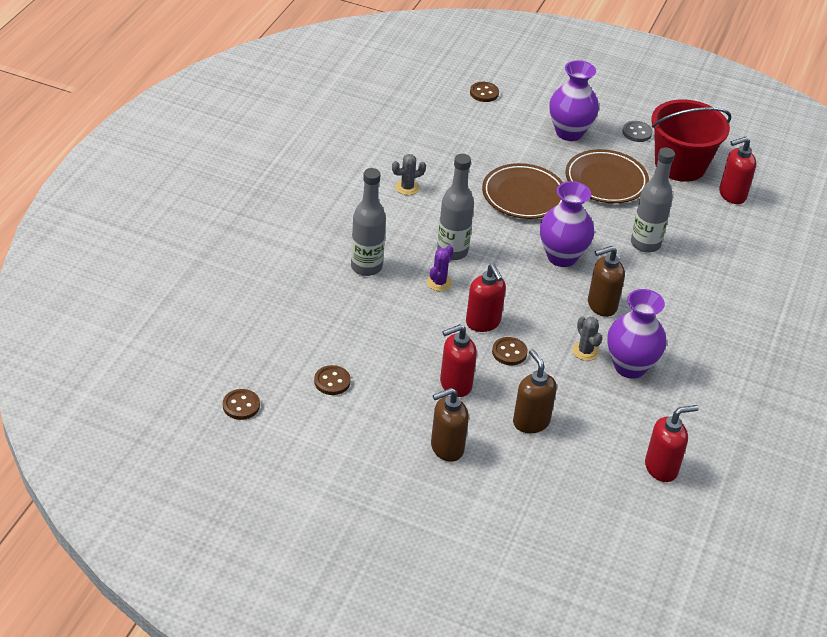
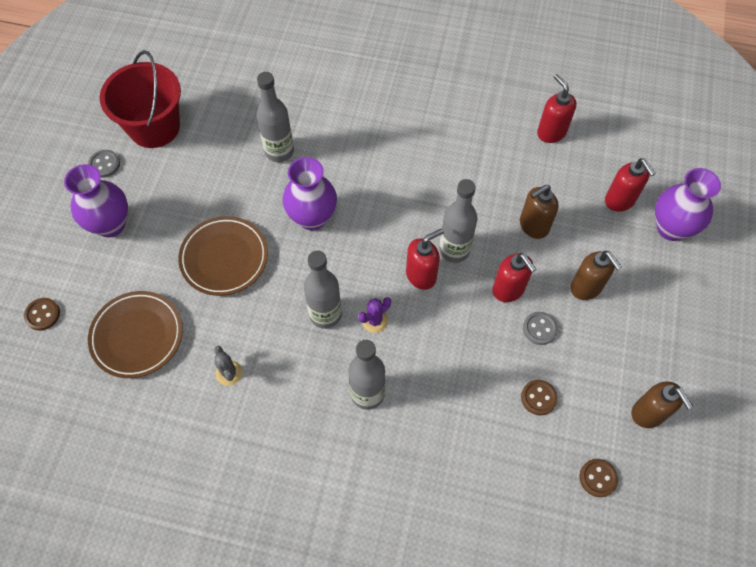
camera: 95 degrees left, 20 degrees up
(406, 399) = (539, 329): none -> grey button
(439, 282) = (375, 321): purple cactus -> purple cactus turned 60 degrees counterclockwise
(509, 352) = (454, 250): brown button -> grey bottle
(585, 351) = (435, 191): grey cactus -> none
(601, 305) = (373, 182): brown soap dispenser -> brown soap dispenser (648, 413)
(606, 181) = (189, 187): brown plate -> brown plate (137, 336)
(630, 366) = (444, 157): purple vase -> purple vase (671, 228)
(732, 195) = (195, 87): red soap dispenser -> red soap dispenser (619, 201)

